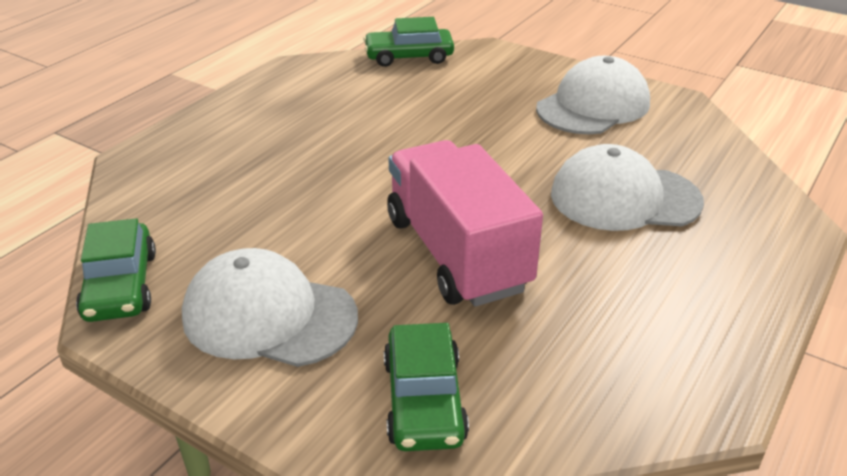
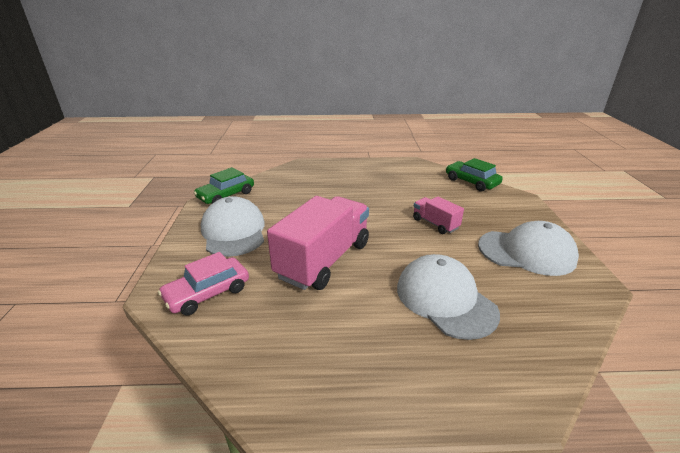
camera: 55 degrees right, 5 degrees down
(424, 400) = (207, 293): green car -> pink car
(472, 130) = (435, 224): none -> pink truck

